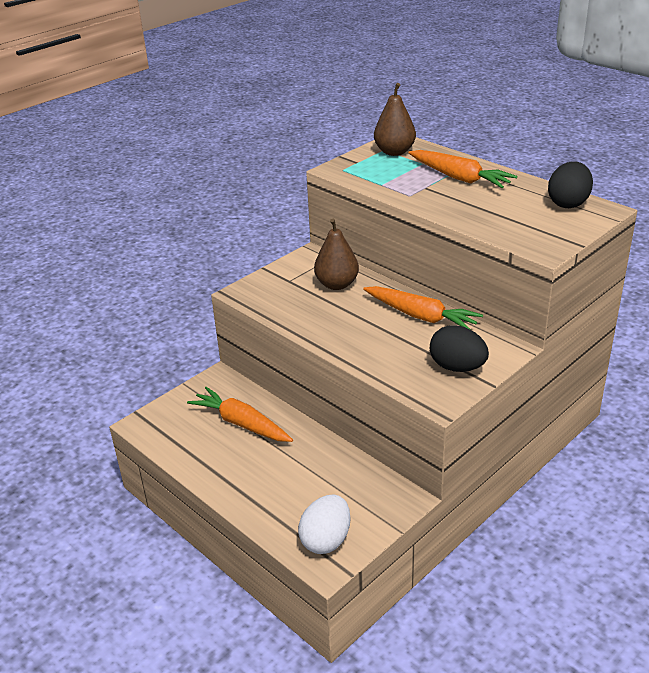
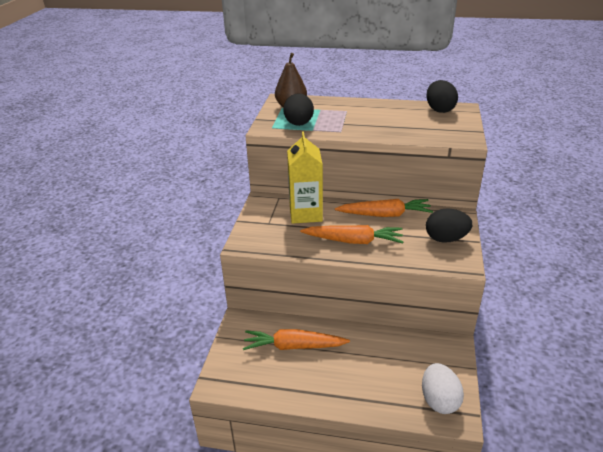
camera: 35 degrees left, 0 degrees up
(337, 284) = (305, 214): brown pear -> yellow carton
(375, 174) = (299, 124): none -> black egg
(459, 178) = (356, 112): orange carrot -> orange carrot (353, 241)

